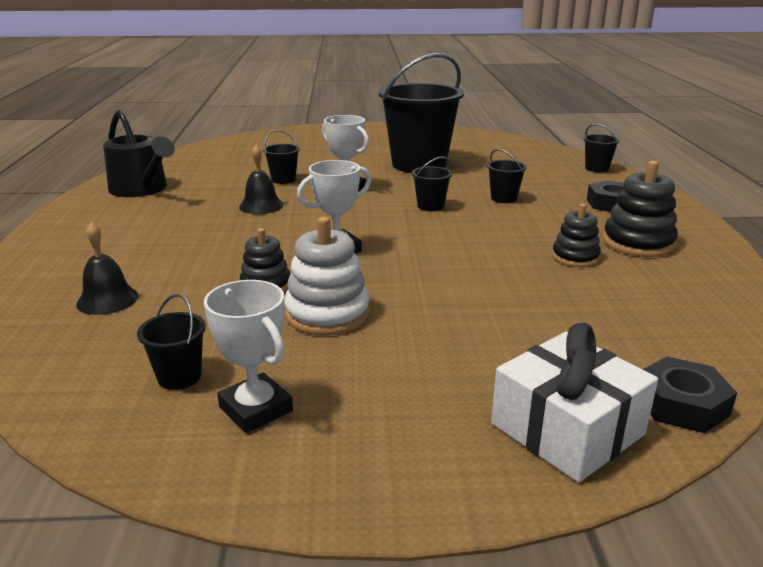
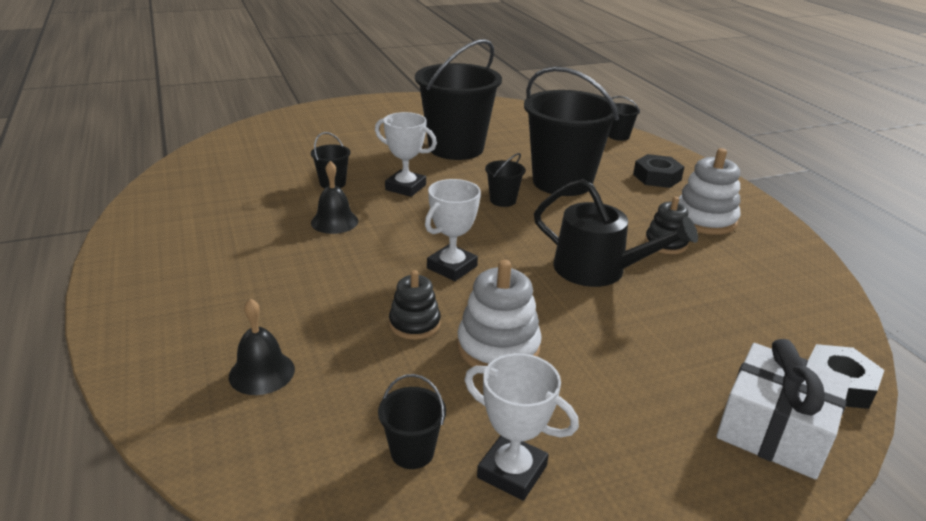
camera: 20 degrees left, 5 degrees up
(142, 189) = (182, 216): black watering can -> black watering can (598, 269)
(503, 198) = (562, 182): black bucket -> black bucket, size x2.41
(638, 243) = (704, 219): black stacking toy -> white stacking toy

